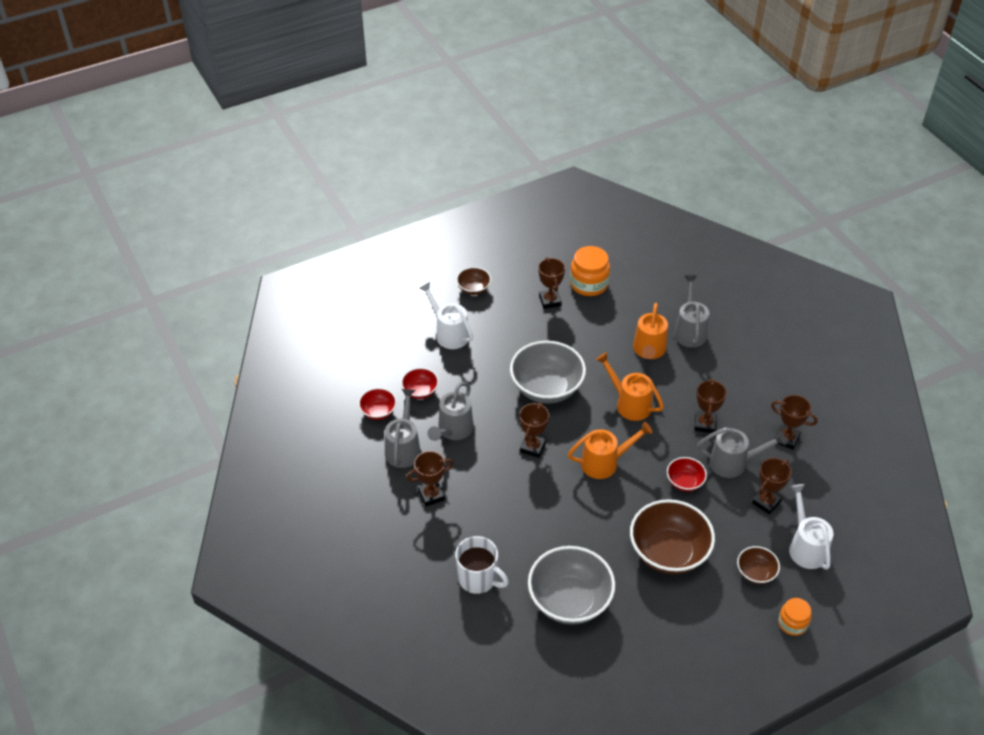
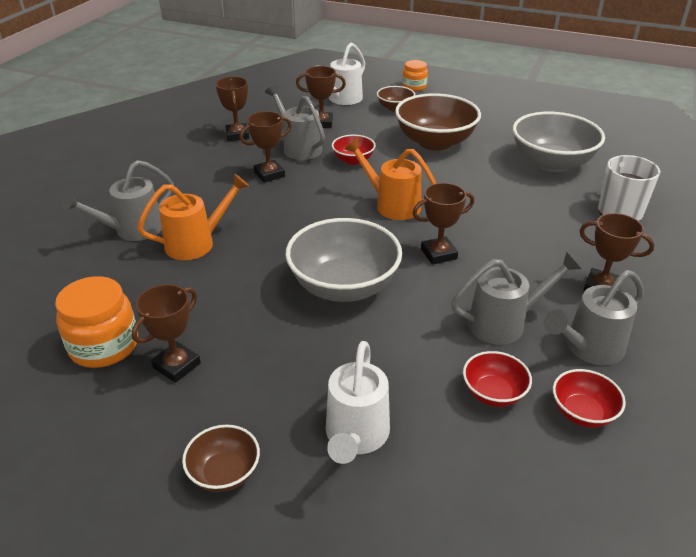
camera: 130 degrees left, 10 degrees down
(629, 403) = (295, 223): orange watering can -> none

